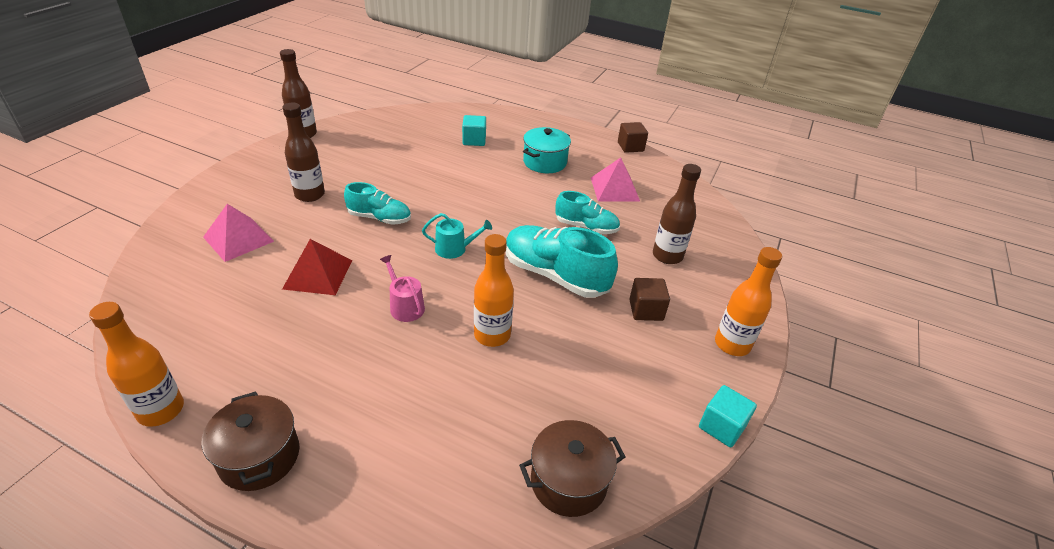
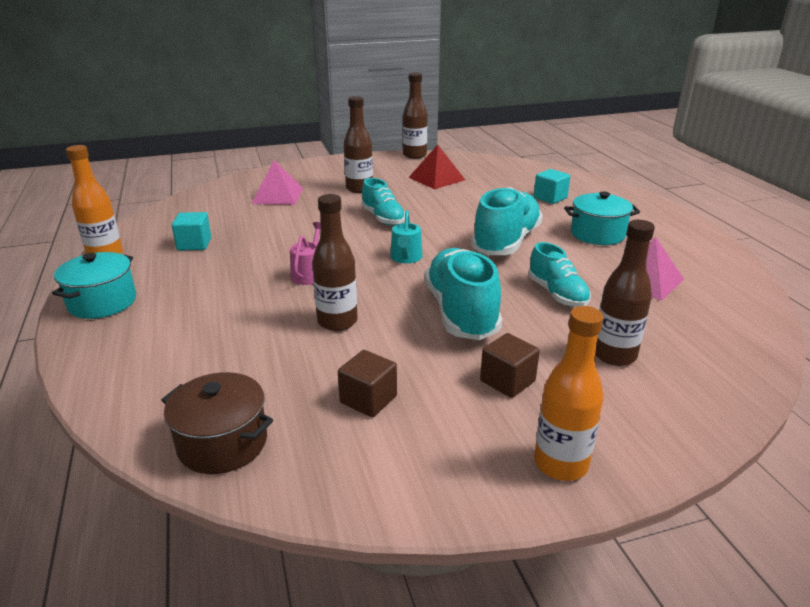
camera: 50 degrees right, 10 degrees down
(259, 457) = (102, 302): brown pot -> turquoise pot
(318, 274) = (288, 232): red pyramid -> red pyramid (436, 178)
(455, 249) = (406, 258): turquoise watering can -> turquoise watering can turned 45 degrees clockwise
(492, 335) = (337, 322): orange bottle -> brown bottle
(500, 197) = (506, 242): none -> turquoise shoe
(630, 147) = (731, 256): brown cube -> brown cube (368, 399)
(722, 426) = (420, 514): turquoise cube -> turquoise cube (194, 244)

